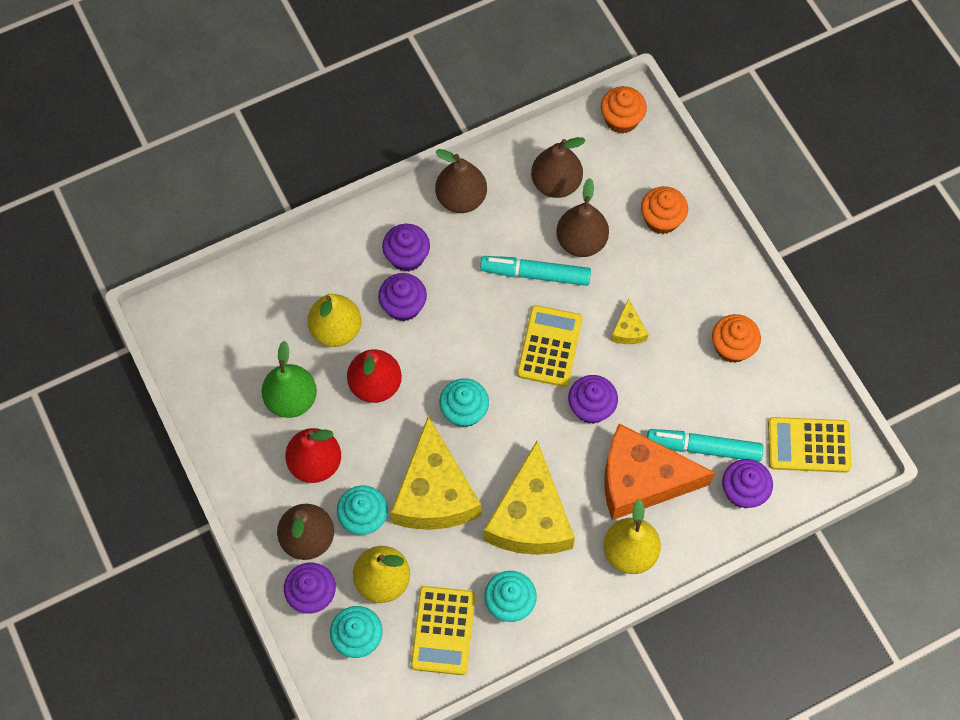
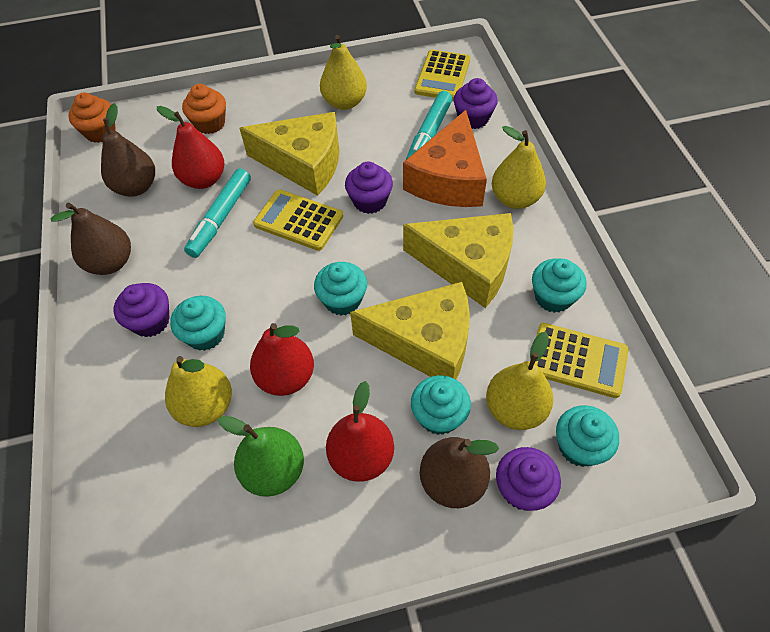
camera: 75 degrees left, 10 degrees down
(403, 306) = (205, 334): purple cupcake -> turquoise cupcake
(581, 241) = (204, 179): brown pear -> red pear
(628, 330) = (304, 163): yellow cheese -> yellow cheese, size x2.35
(732, 347) = (344, 102): orange cupcake -> yellow pear

